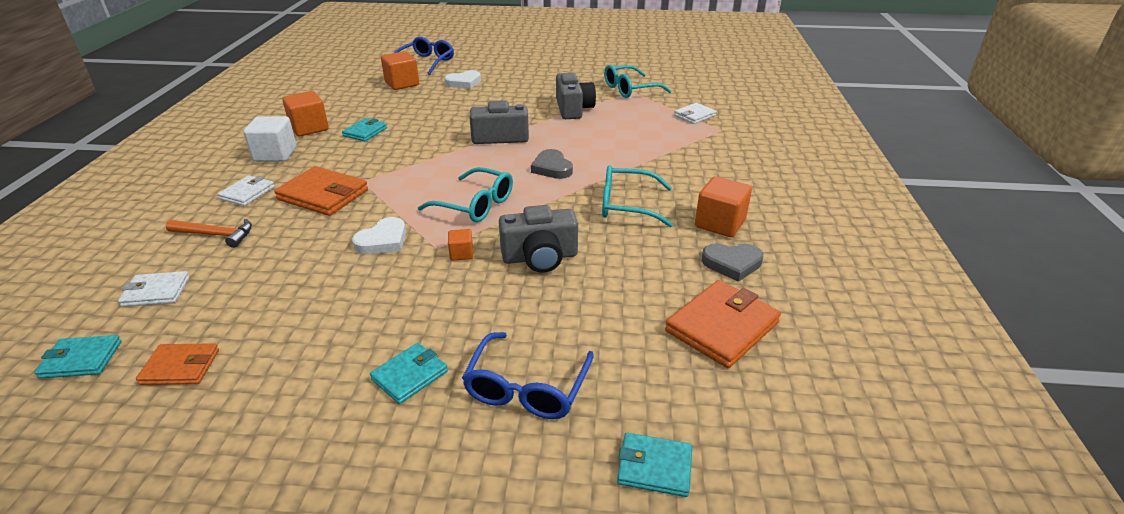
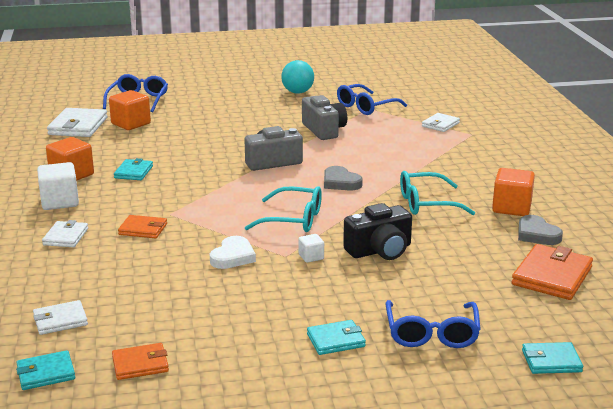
camera: 15 degrees left, 10 degrees down
(216, 235) = (70, 273): orange hammer -> none
(323, 195) = (143, 229): orange wallet -> orange wallet, size x0.59
(355, 81) = (78, 126): none -> white wallet
(410, 375) = (336, 340): turquoise wallet -> turquoise wallet turned 45 degrees clockwise
(461, 254) = (311, 257): orange cube -> white cube
(464, 82) = (195, 116): white heart -> none
(540, 257) = (380, 250): grey camera -> black camera
(574, 68) = (297, 92): none -> turquoise ball
(630, 89) = (366, 107): turquoise glasses -> blue glasses
(732, 263) = (537, 234): grey heart -> grey heart turned 75 degrees clockwise

